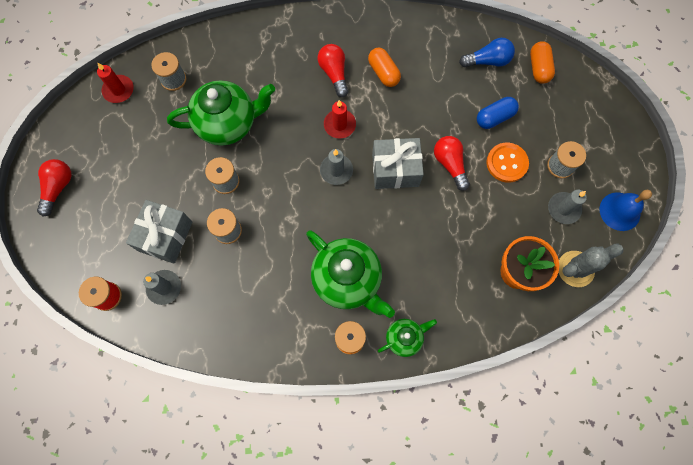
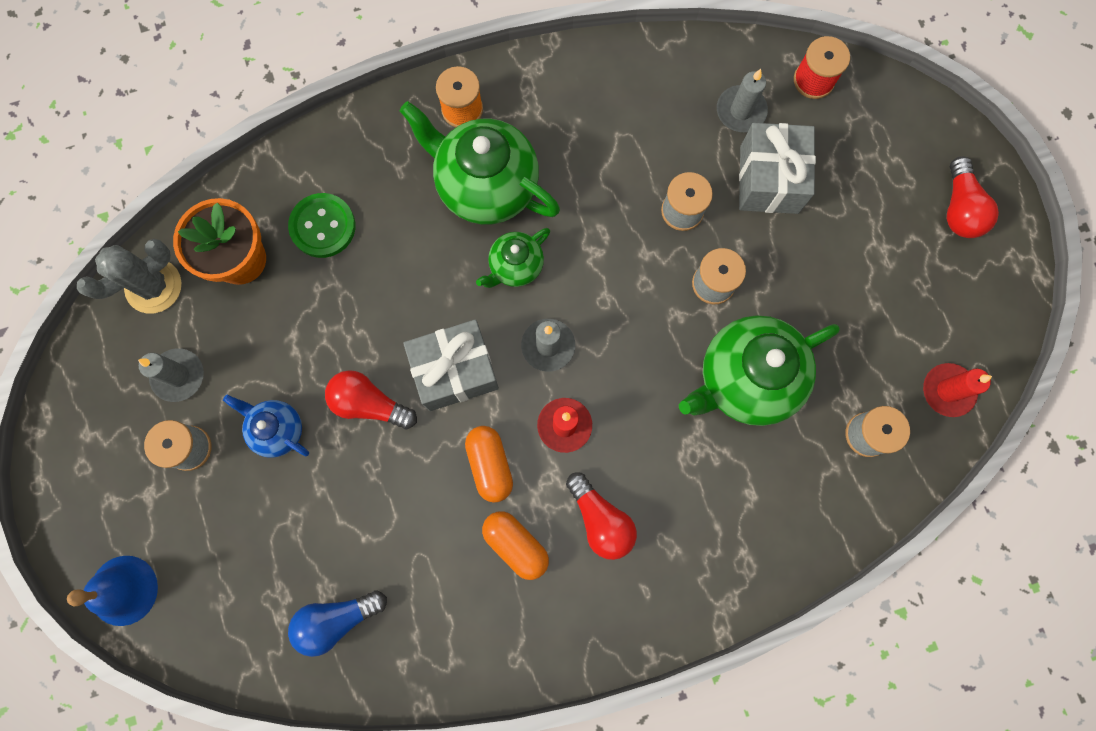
camera: 165 degrees right, 5 degrees up
(404, 338) = (387, 129): green teapot -> green teapot (515, 266)
(450, 164) = (369, 403): red light bulb -> red light bulb turned 150 degrees clockwise
(460, 280) = (323, 226): none -> green button
(494, 117) = (309, 508): blue capsule -> none
(506, 163) = (278, 430): orange button -> blue teapot
(539, 68) = (243, 629): orange capsule -> orange capsule (490, 465)
(619, 211) = (89, 395): blue bell -> blue bell (123, 590)

